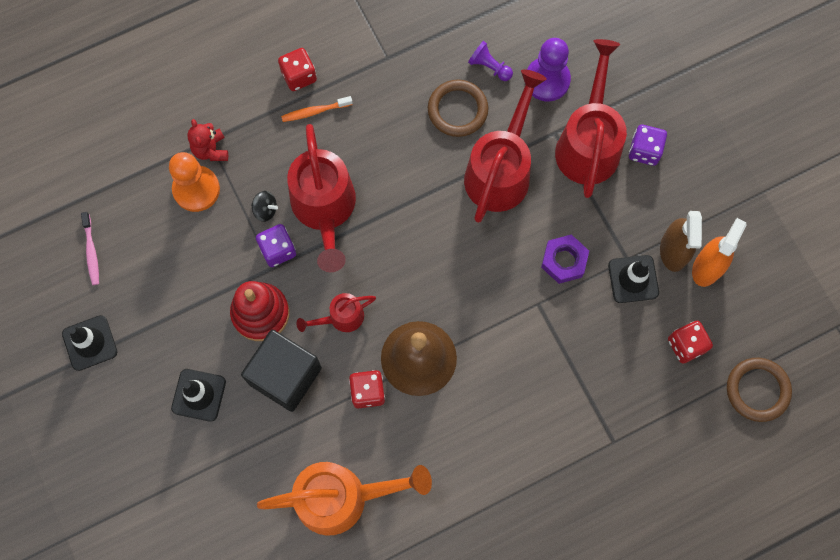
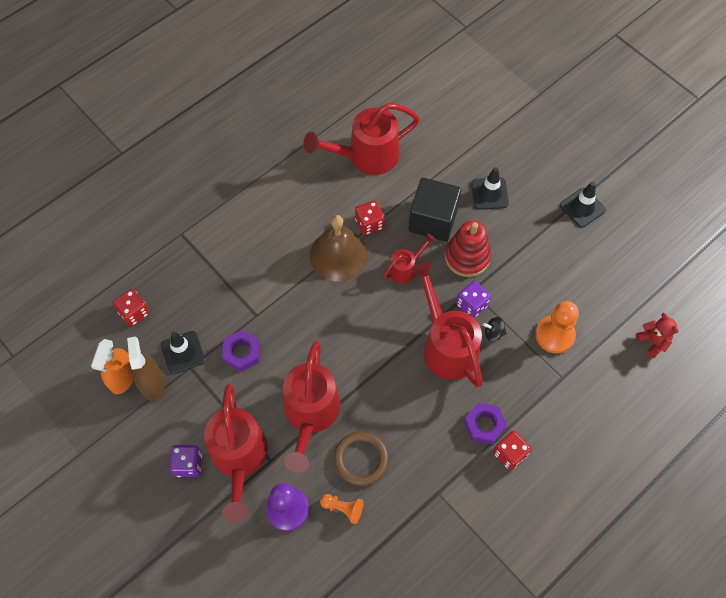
camera: 165 degrees right, 10 degrees down
(91, 252) = (612, 268): pink toothbrush -> none
(211, 150) = (557, 370): red teddy bear -> red teddy bear (653, 341)
(315, 111) = (484, 425): orange toothbrush -> purple nut
(343, 497) = (366, 156): orange watering can -> red watering can
(489, 67) = (343, 508): purple pawn -> orange pawn
(757, 390) = (75, 294): brown ring -> none

